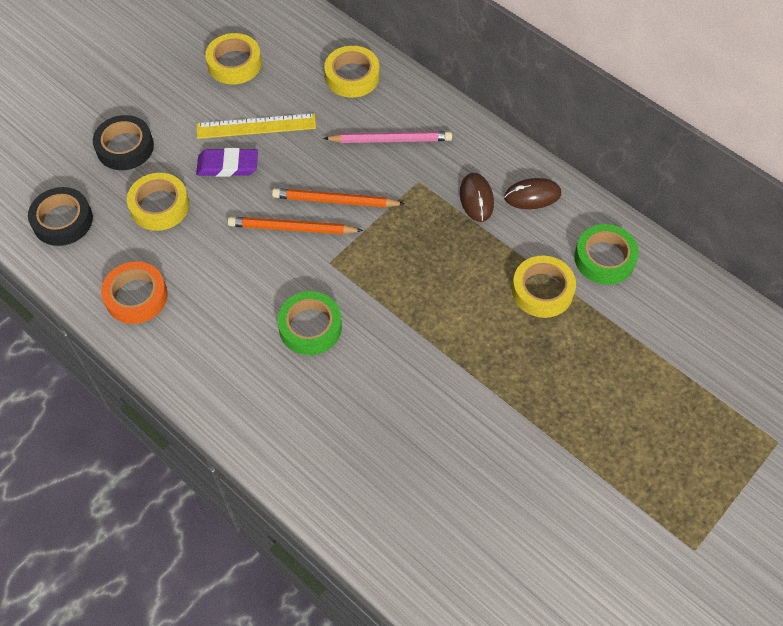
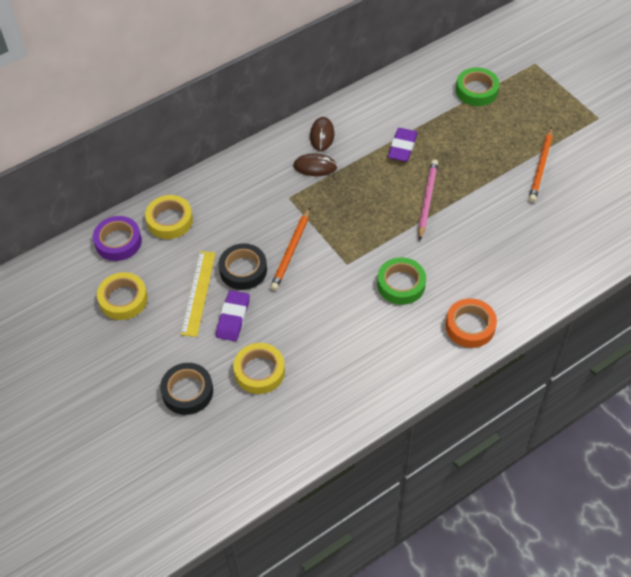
camera: 75 degrees left, 5 degrees down
(62, 220) = (253, 447): black tape -> black tape (243, 270)
(136, 296) = (345, 397): orange tape -> orange tape (470, 326)
(292, 228) = (309, 282): orange pencil -> orange pencil (541, 167)
(311, 39) = (118, 242): none -> purple tape
(390, 140) = (243, 207): pink pencil -> pink pencil (427, 200)
(542, 290) = (402, 147): yellow tape -> purple eraser
(604, 258) = (385, 109): green tape -> green tape (476, 90)

